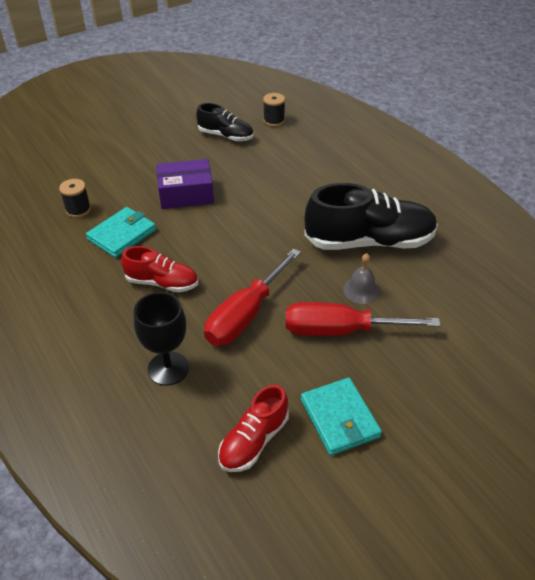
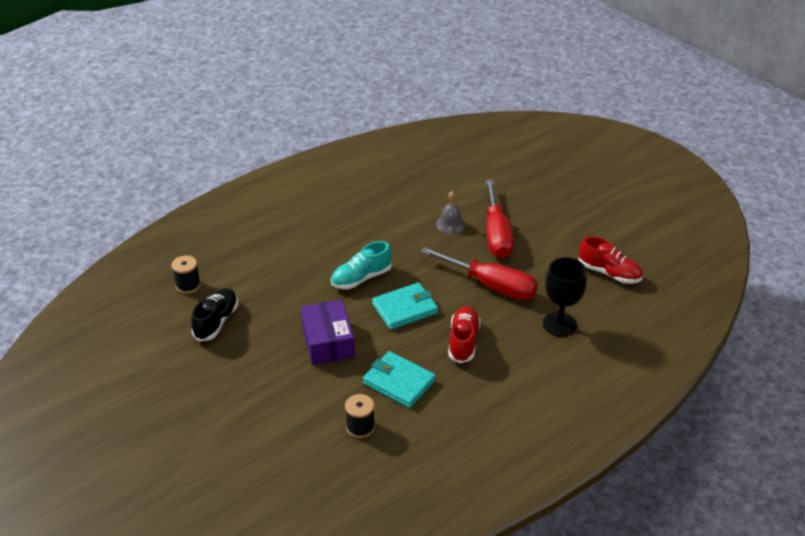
camera: 95 degrees left, 5 degrees down
(271, 217) = (361, 278): none -> turquoise shoe
(339, 418) = (577, 234): turquoise wallet -> turquoise wallet (405, 308)
(369, 242) = (390, 219): black shoe -> none

